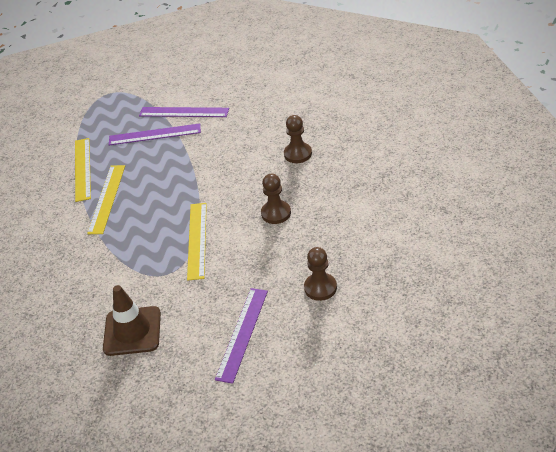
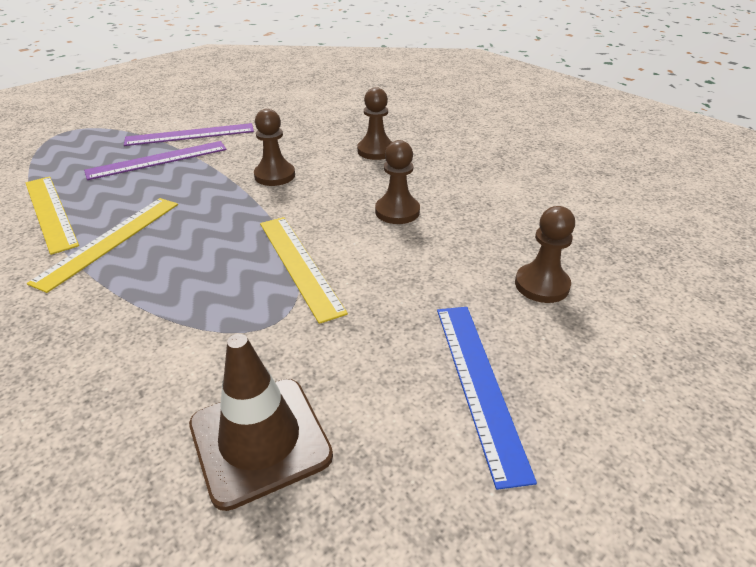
camera: 30 degrees left, 5 degrees down
(107, 198) = (110, 241): yellow ruler -> yellow ruler turned 45 degrees clockwise
(219, 164) = (274, 175): none -> brown pawn
(242, 334) = (479, 384): purple ruler -> blue ruler

